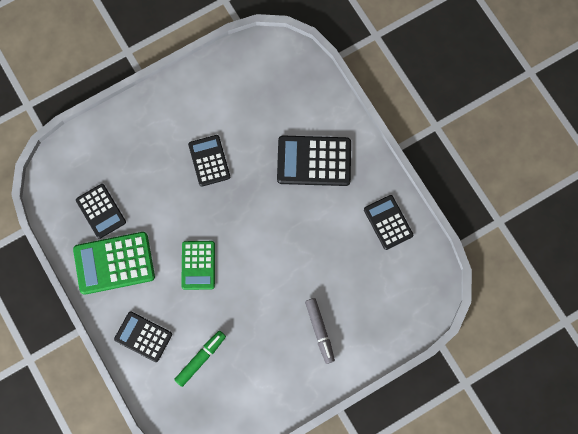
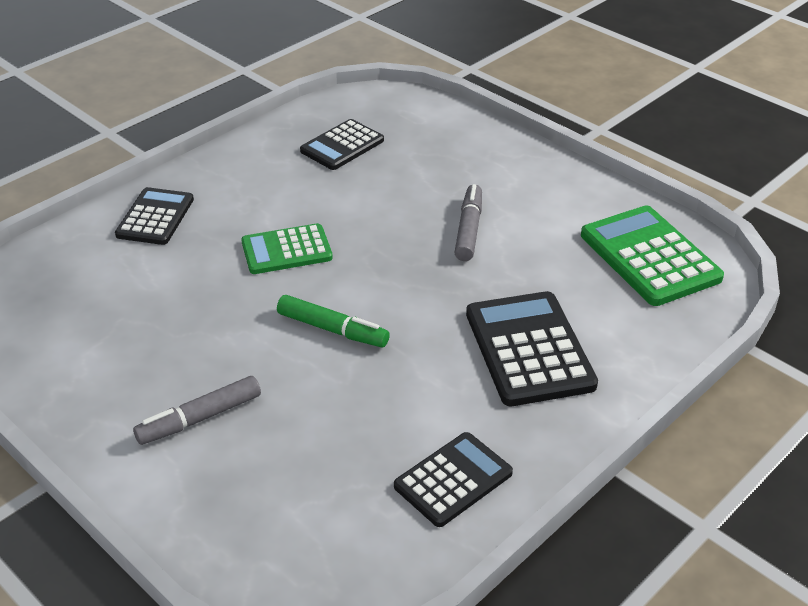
camera: 75 degrees right, 35 degrees down
(114, 263) = (266, 171): green calculator -> green calculator (649, 257)
(200, 359) = (126, 281): green marker -> green marker (332, 329)
(209, 161) = (468, 230): black calculator -> grey marker

